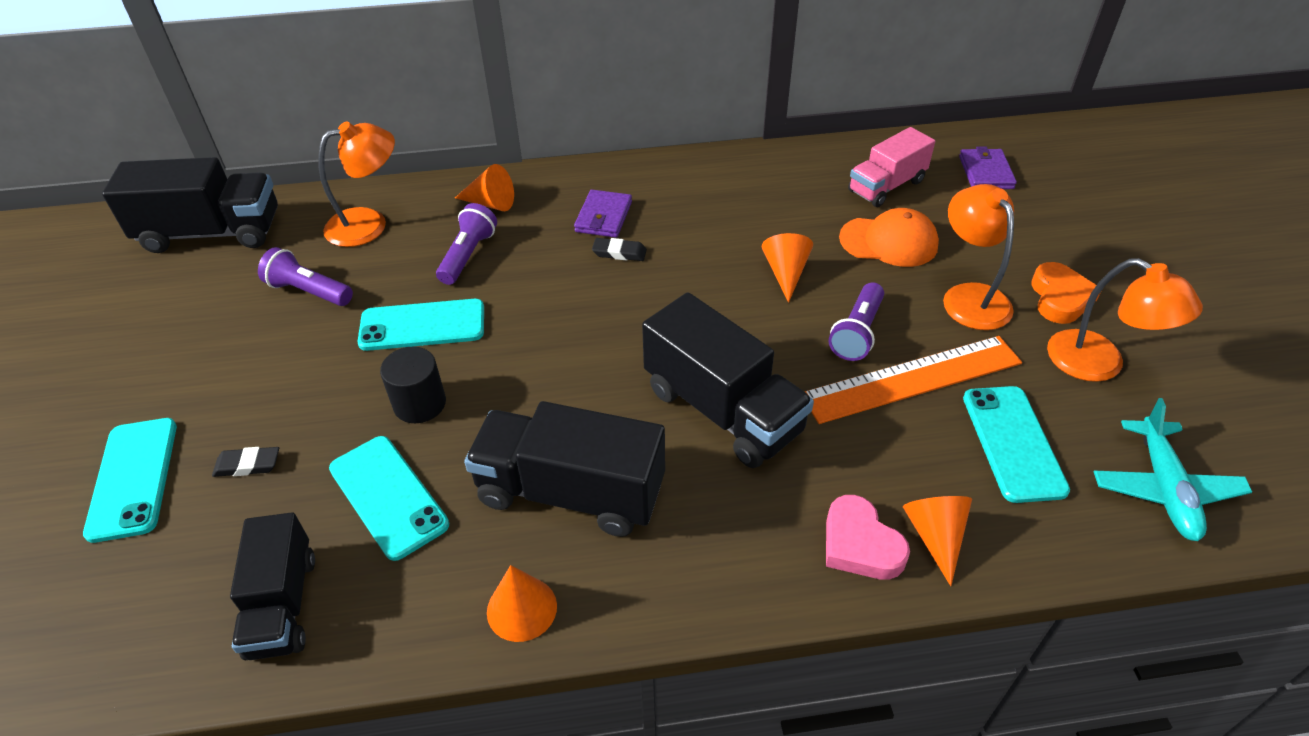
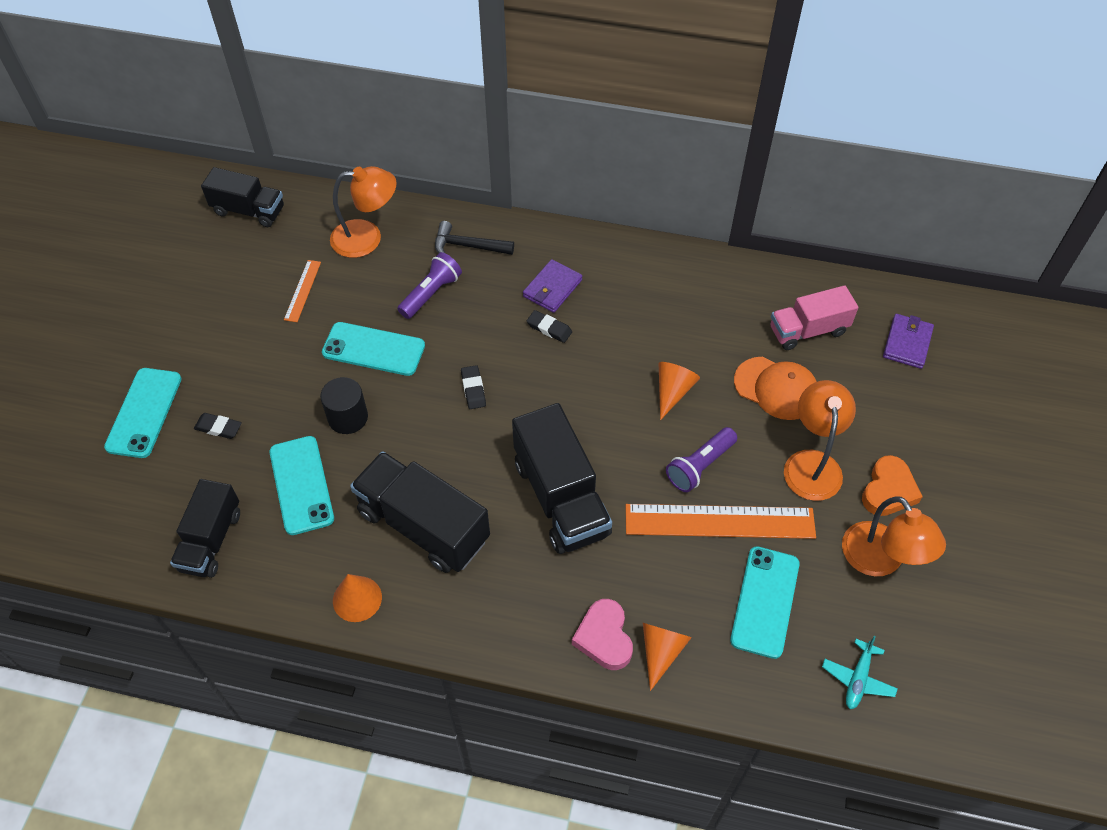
camera: 20 degrees right, 10 degrees up
(211, 233) = (248, 211): black truck -> black truck, size x0.65
(309, 291) = (302, 290): purple flashlight -> orange ruler
(490, 203) = (468, 246): orange cone -> black hammer
(562, 332) = (473, 389): none -> black eraser
(1164, 488) = (858, 679): turquoise plane -> turquoise plane, size x0.64

